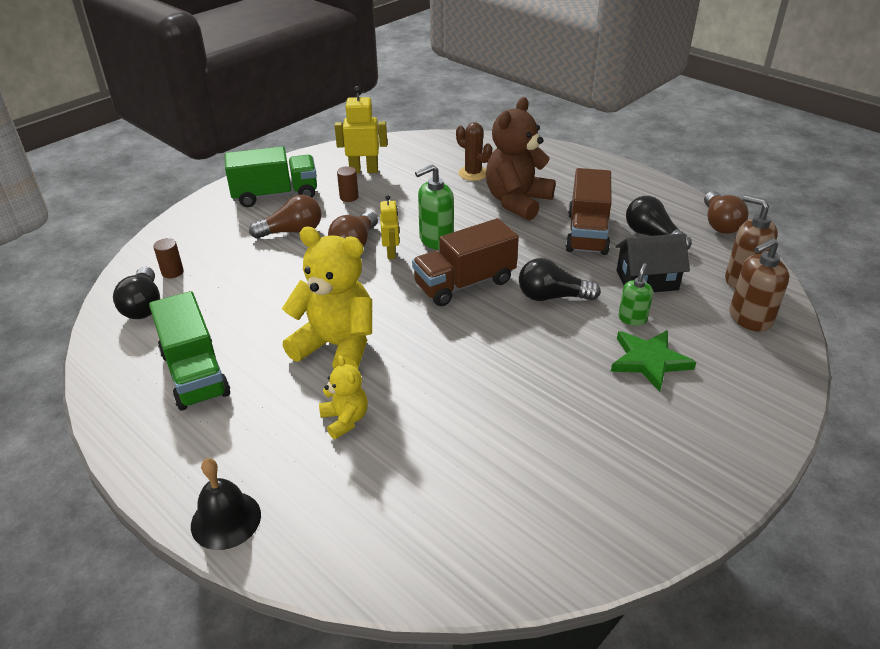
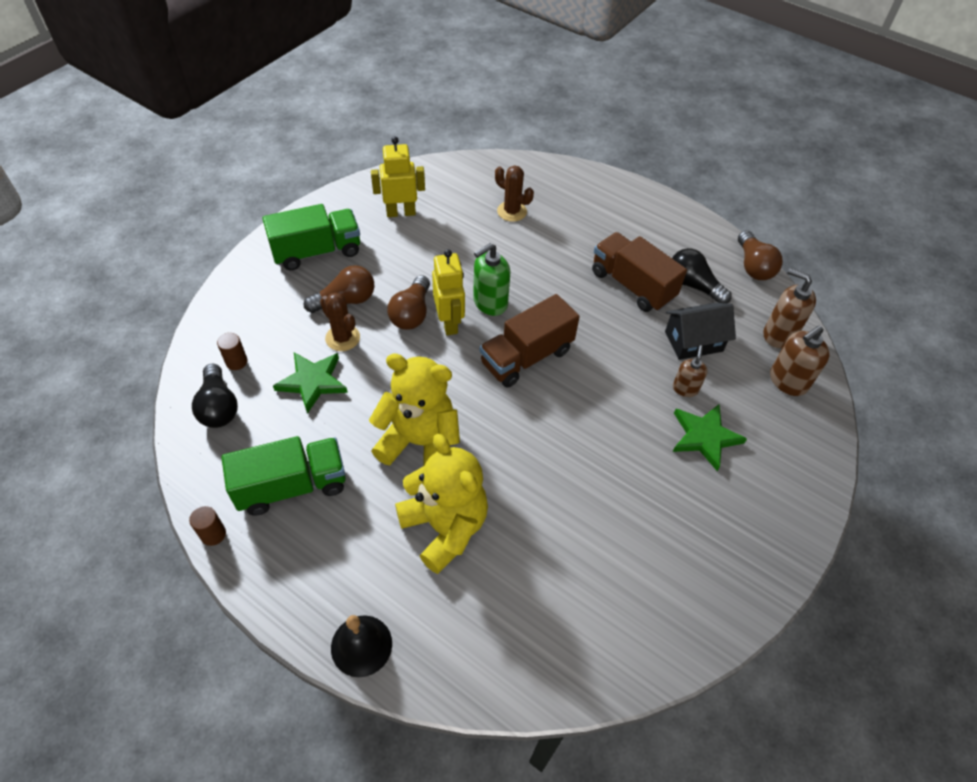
camera: 10 degrees left, 15 degrees up
(195, 373) = (292, 486): green truck -> green truck turned 75 degrees counterclockwise
(241, 291) = (312, 382): none -> green star
(281, 259) = (342, 338): none -> brown cactus
(345, 420) = (445, 527): yellow teddy bear -> yellow teddy bear, size x1.95
(349, 197) = (393, 250): brown cylinder -> brown cylinder (213, 534)
(391, 253) = (449, 322): yellow robot -> yellow robot, size x1.54
(517, 202) = (560, 248): brown teddy bear -> none
(552, 297) = (610, 367): black light bulb -> none
(587, 233) = (632, 285): brown truck -> brown truck turned 135 degrees clockwise
(632, 318) = (685, 388): green soap dispenser -> brown soap dispenser

